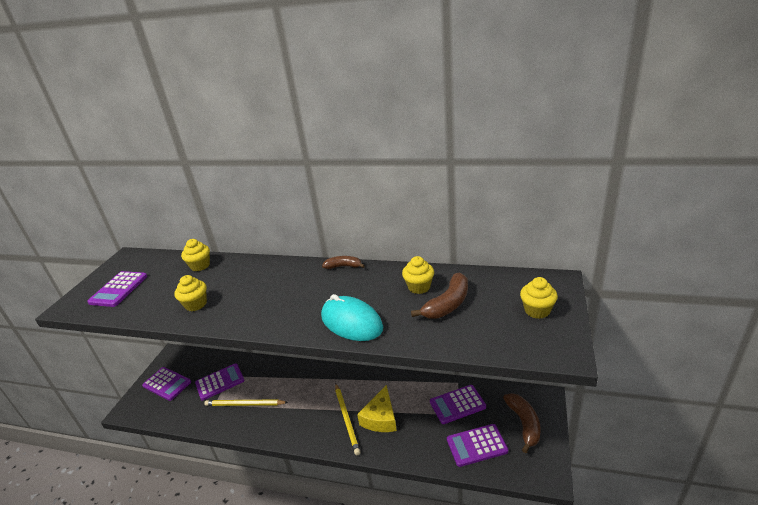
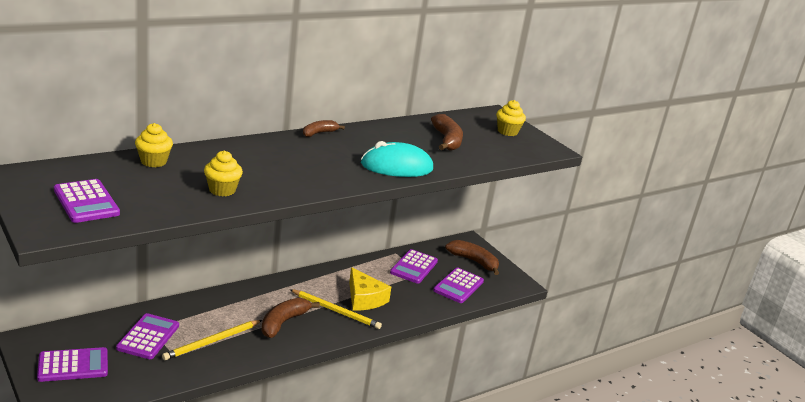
camera: 55 degrees left, 5 degrees down
(301, 411) = (283, 322): none -> brown banana
(419, 287) = (409, 134): yellow cupcake -> none

